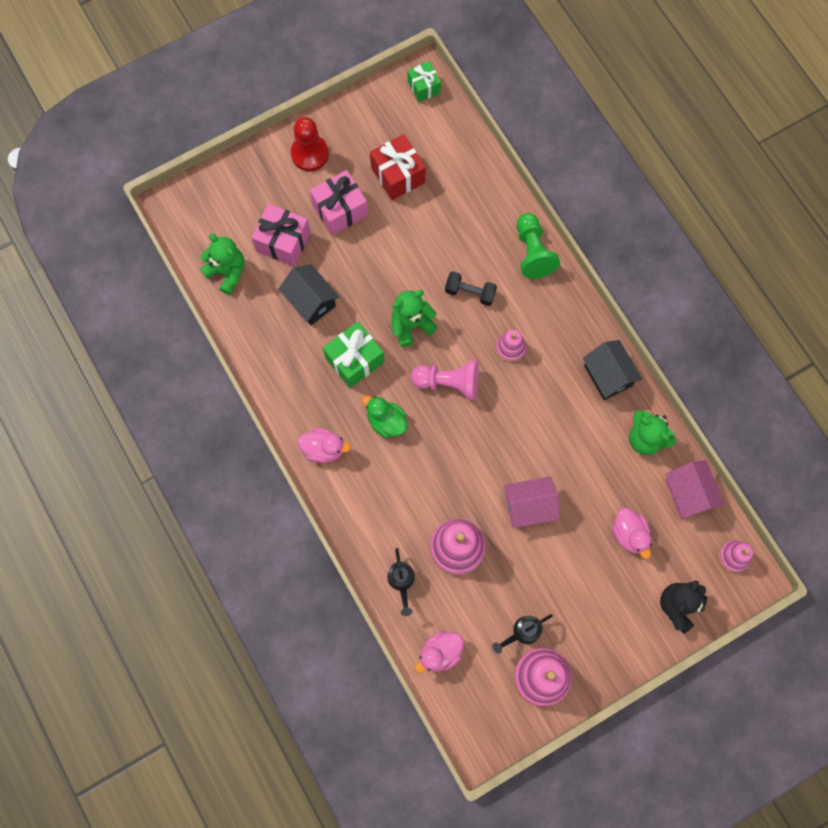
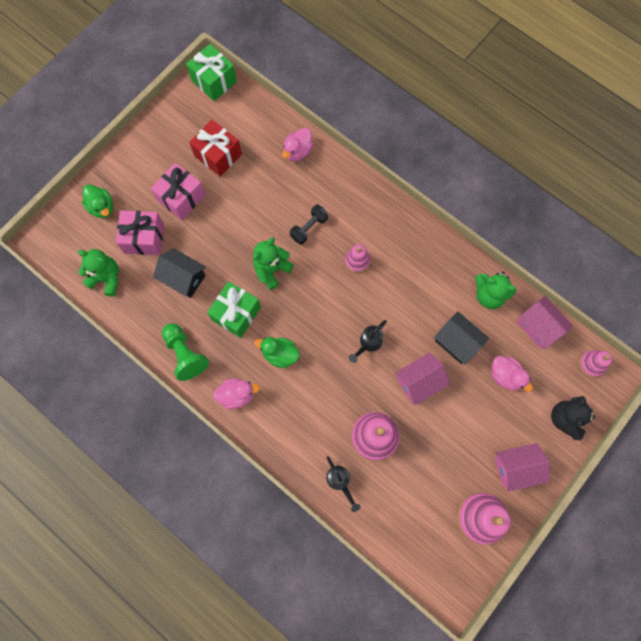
camera: 20 degrees left, 0 degrees up
(249, 191) = (102, 207): none -> green duck
(310, 154) = (141, 161): red pawn -> none
(424, 87) = (214, 81): green gift -> green gift, size x1.56
(440, 653) = (393, 529): pink duck -> pink duck (297, 151)
(448, 383) = (318, 305): pink pawn -> none
(470, 292) = (309, 228): black dumbbell -> black dumbbell turned 45 degrees counterclockwise
(522, 632) = (452, 487): black watering can -> black watering can (368, 343)
(532, 252) = (346, 180): green pawn -> green pawn (185, 354)
(601, 637) = (515, 467): none -> pink house
(608, 376) = (441, 256): black house -> black house (457, 342)

